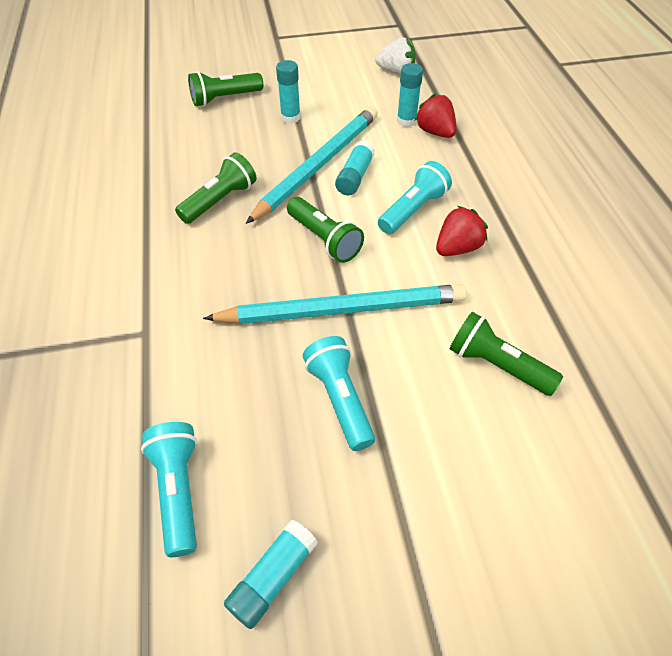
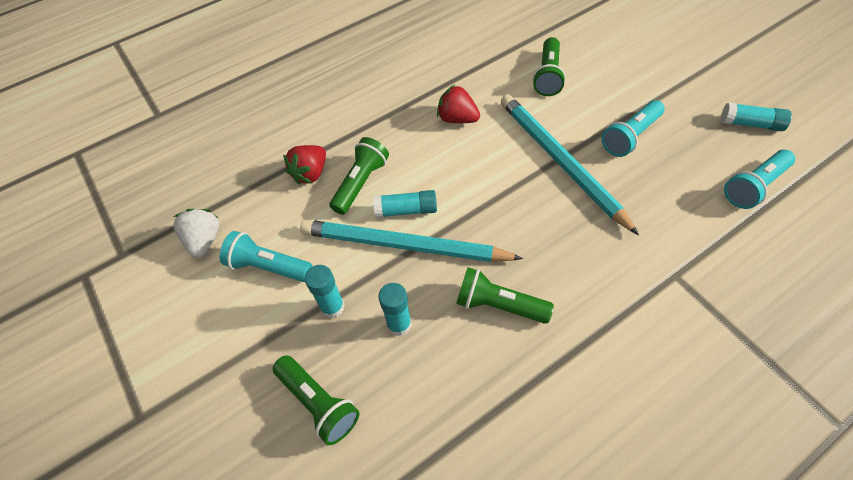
camera: 110 degrees left, 5 degrees up
(324, 239) = (498, 200): green flashlight -> green flashlight (361, 183)
(406, 121) = (300, 201): turquoise glue stick -> turquoise glue stick (399, 324)
(413, 210) = (429, 156): turquoise flashlight -> turquoise flashlight (268, 266)

